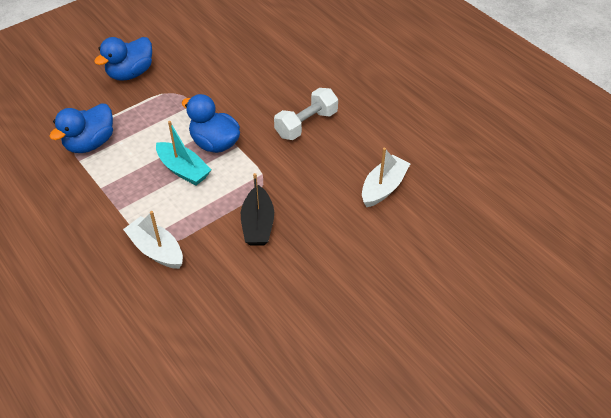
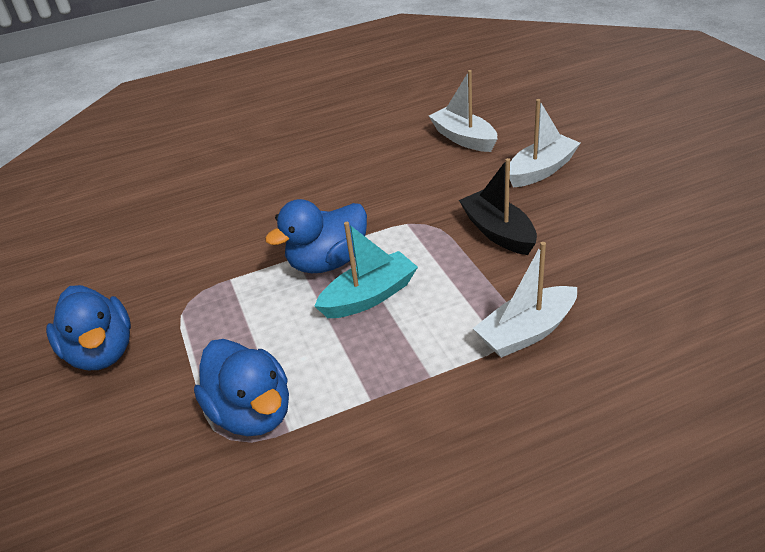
camera: 70 degrees left, 10 degrees down
(258, 224) = (498, 232): black boat -> black boat turned 135 degrees counterclockwise
(306, 124) = (332, 181): white dumbbell -> none
(344, 242) = (541, 170): none -> white boat

